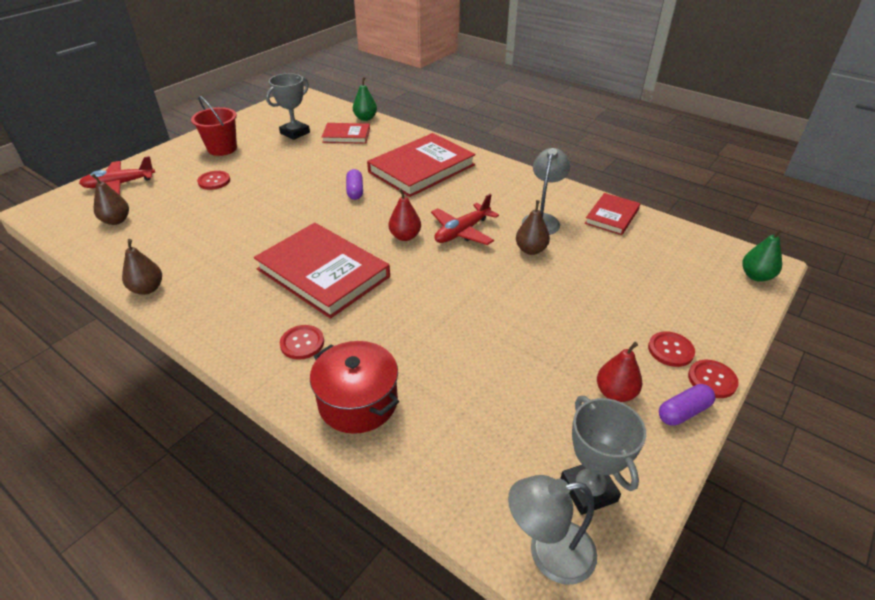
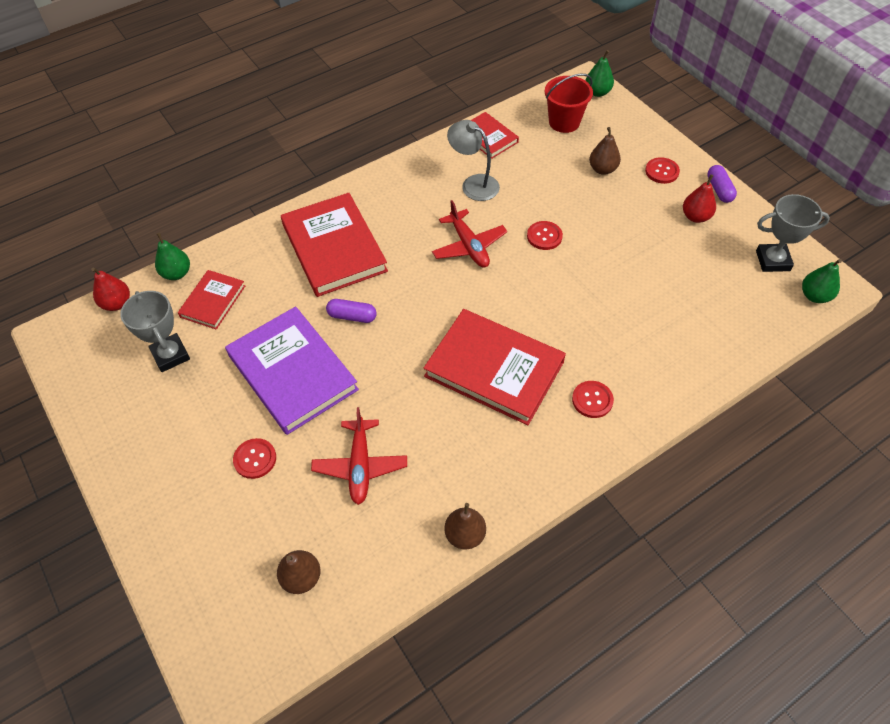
camera: 70 degrees left, 15 degrees up
(119, 184) = (202, 580): red plane -> red plane (360, 466)
(222, 149) = (166, 445): red bucket -> red bucket (564, 122)
(292, 178) = (292, 372): none -> purple book
(323, 273) = (494, 369): red book -> red book turned 60 degrees clockwise
(358, 402) = (671, 370): red pot -> none
(405, 236) = (458, 291): red pear -> red pear (117, 303)
(531, 250) = (516, 207): brown pear -> brown pear (602, 169)
(548, 553) = (814, 296): grey lamp -> green pear
(712, 380) = (694, 163): red button -> red button (544, 236)

